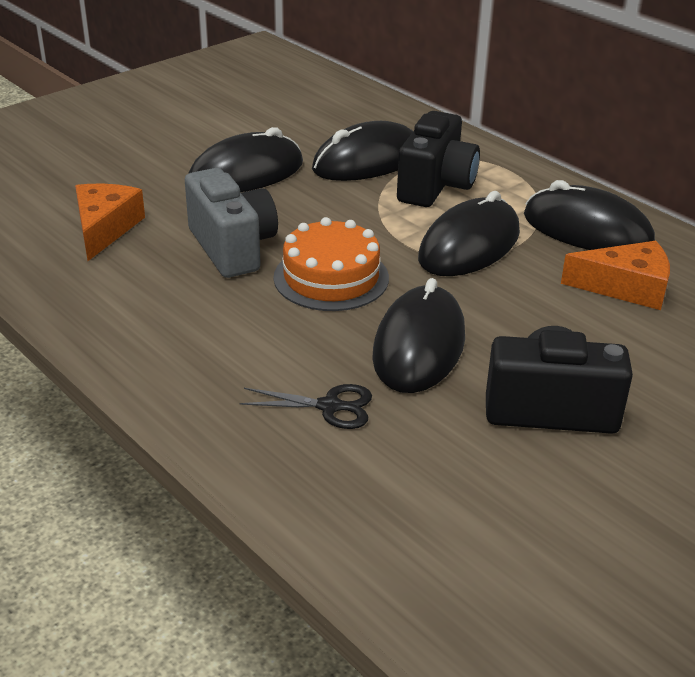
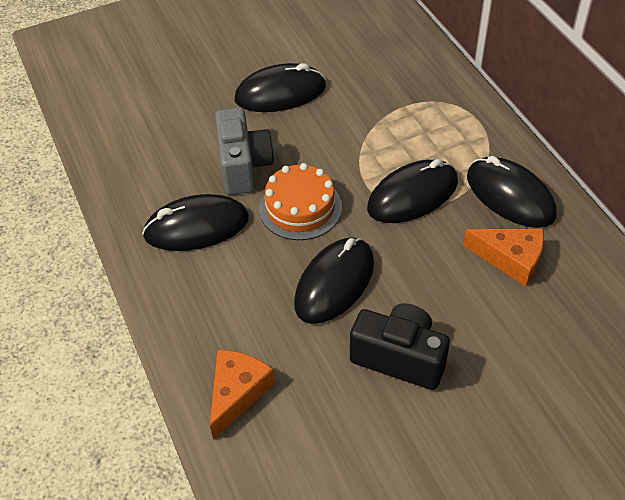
camera: 20 degrees right, 15 degrees up
(105, 228) = (165, 132): orange cheese -> orange cheese (237, 393)
(329, 406) = (253, 323): black scissors -> none
(367, 161) = (374, 94): black mouse -> black mouse (196, 227)
(435, 186) = (415, 130): black camera -> none

